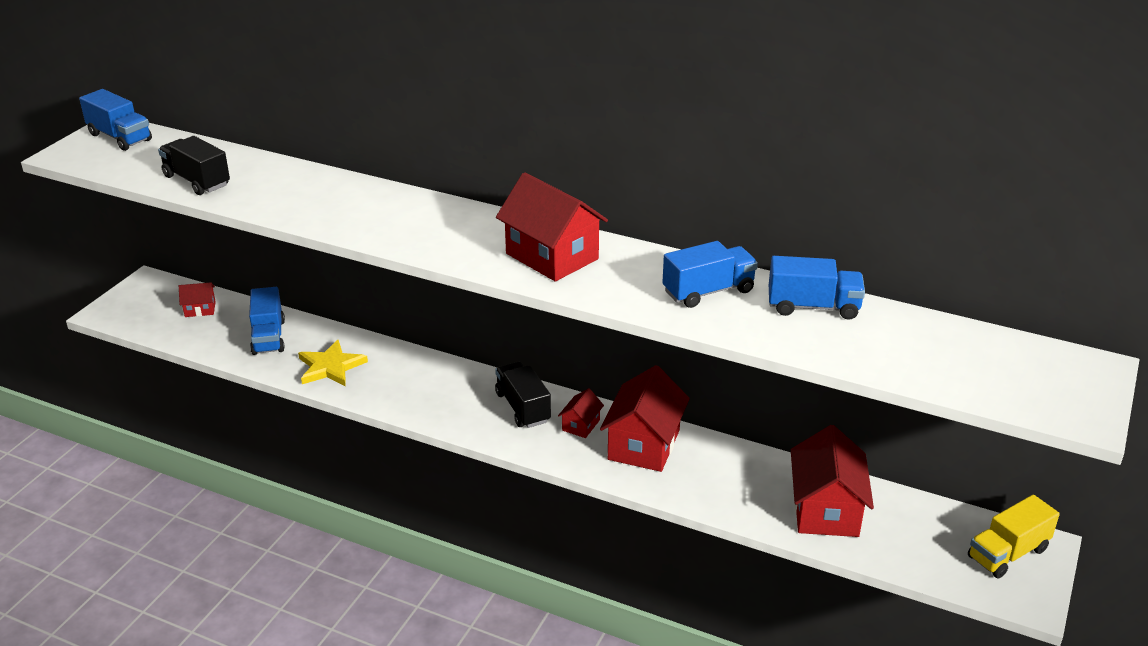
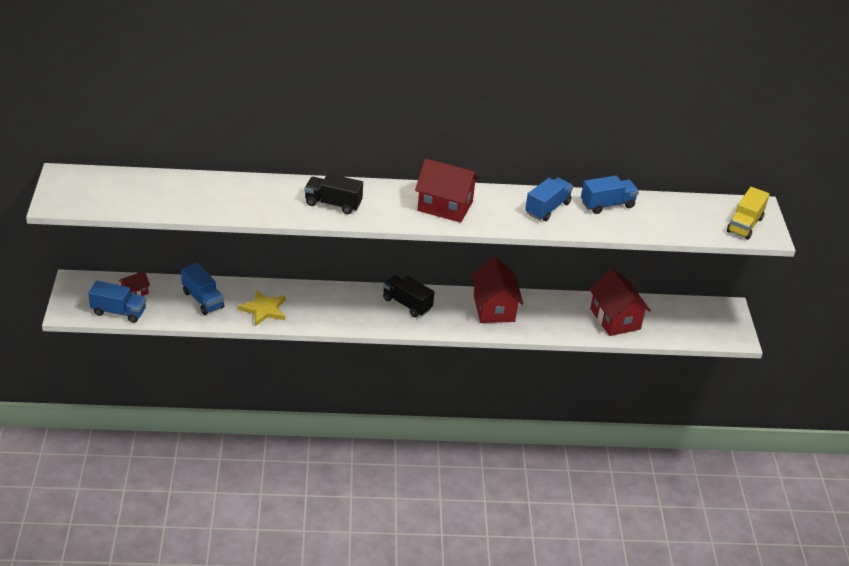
camera: 30 degrees left, 5 degrees up
(120, 137) = (78, 181): blue truck -> blue truck (118, 312)
(197, 181) = (172, 204): black truck -> black truck (333, 204)
(581, 425) = (449, 306): red house -> none
(1008, 553) = (716, 317): yellow truck -> yellow truck (744, 225)

